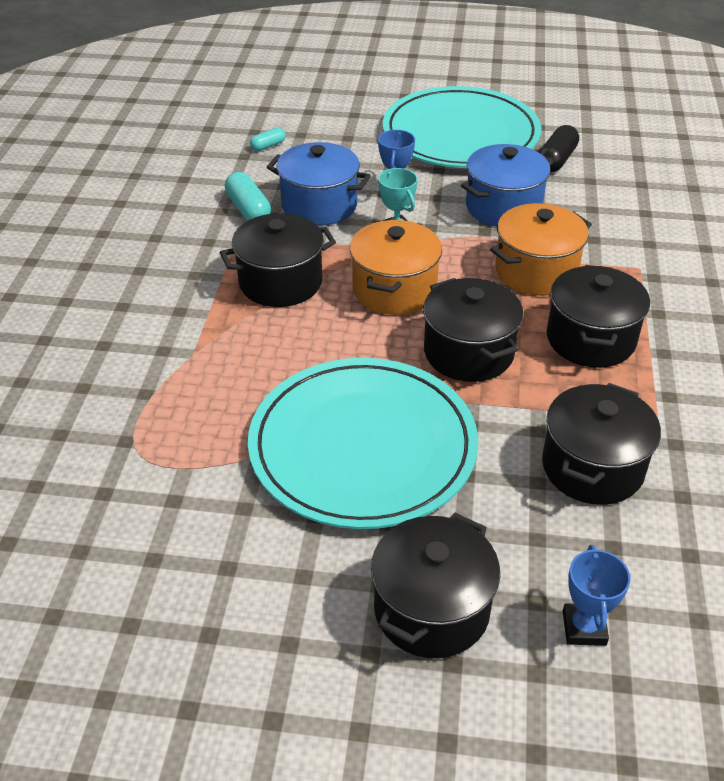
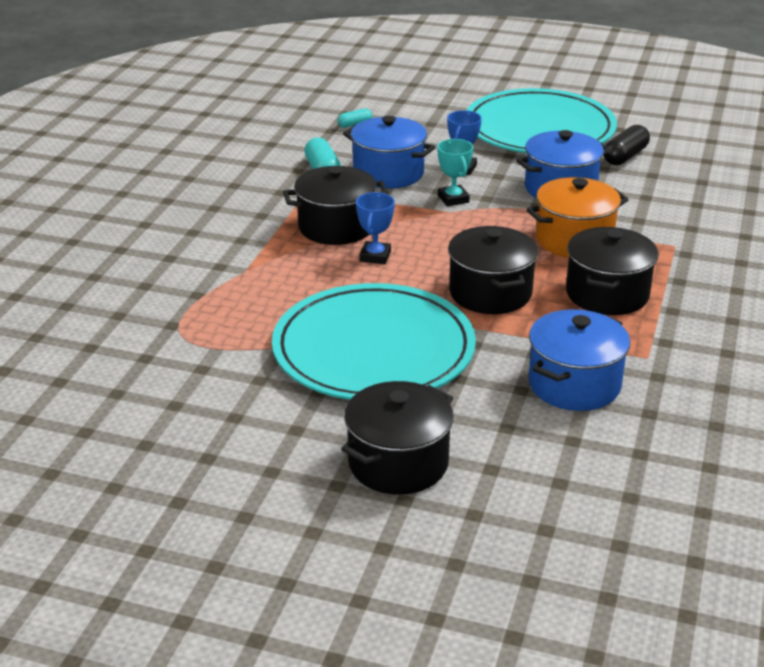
camera: 10 degrees right, 10 degrees down
(394, 289) = (437, 241): orange pot -> none
(584, 628) = (526, 490): blue trophy -> blue trophy (375, 256)
(592, 467) = (574, 384): black pot -> blue pot

